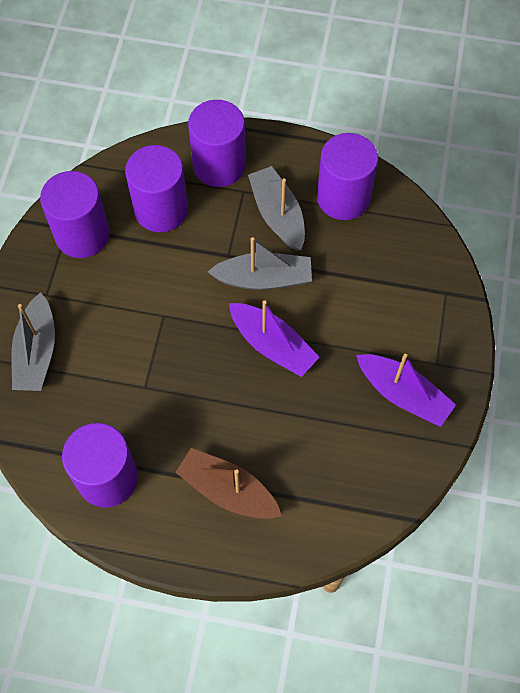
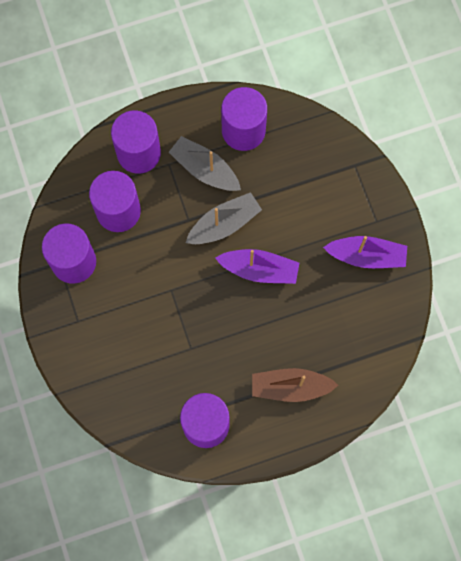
camera: 30 degrees left, 10 degrees up
(37, 352) = (100, 366): grey boat -> none

